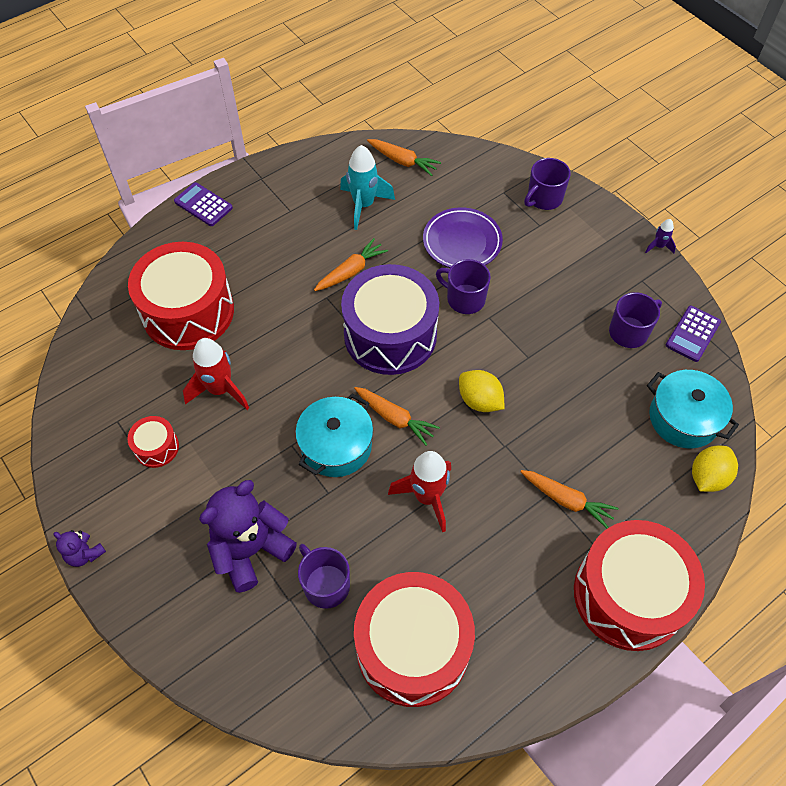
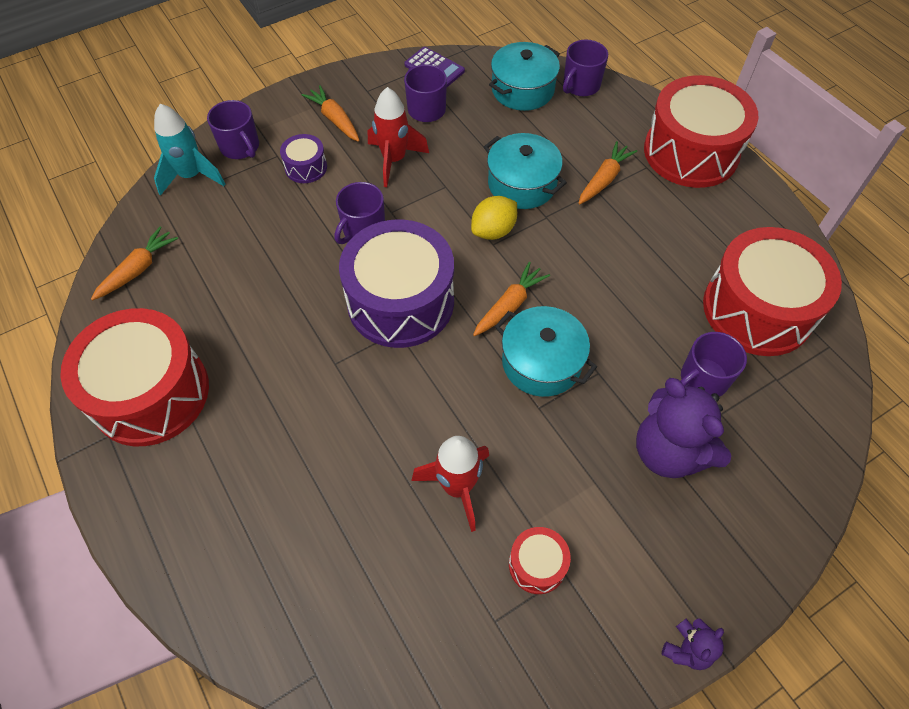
camera: 85 degrees left, 0 degrees up
(188, 311) = (327, 531): red drum -> red drum (150, 393)
(203, 205) = (135, 515): purple calculator -> none
(350, 271) = (301, 335): orange carrot -> orange carrot (335, 120)
(363, 205) = (198, 315): turquoise rocket -> turquoise rocket (191, 176)
(427, 497) = (602, 284): red rocket -> red rocket (394, 160)
(462, 242) = (283, 224): purple plate -> none
(530, 248) = (306, 167): none -> purple drum
(544, 423) = (522, 184): none -> turquoise pot
(658, 246) = (328, 72): purple rocket -> none
(708, 477) = (580, 85): yellow lemon -> purple mug

